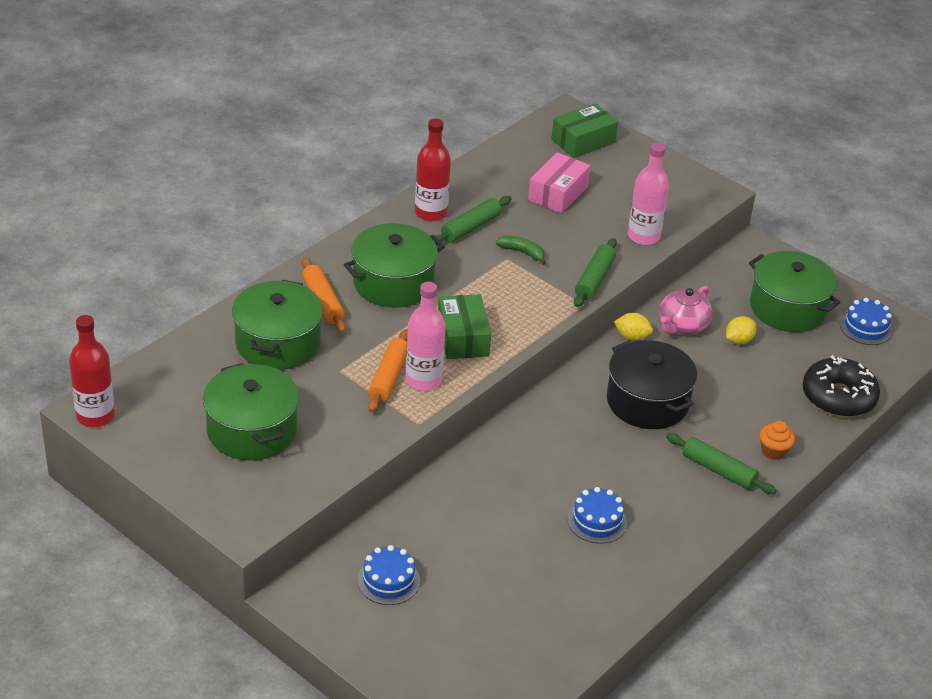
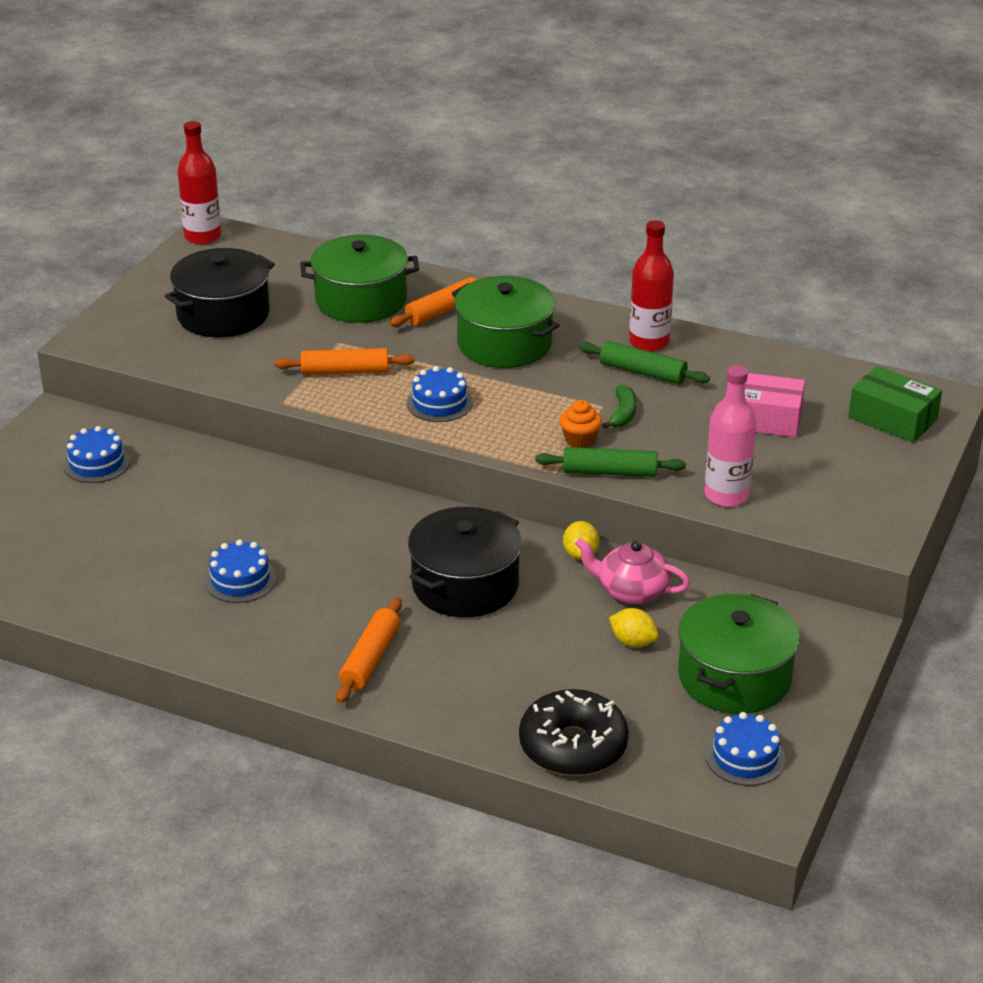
camera: 75 degrees right, 5 degrees down
(251, 430) = (223, 314): green pot -> black pot
(423, 380) = (353, 392): pink bottle -> none
(463, 337) = (439, 403): green box -> blue cake
(718, 471) = (370, 659): green rolling pin -> orange rolling pin
(773, 451) = (431, 700): orange cupcake -> orange cupcake (580, 440)

